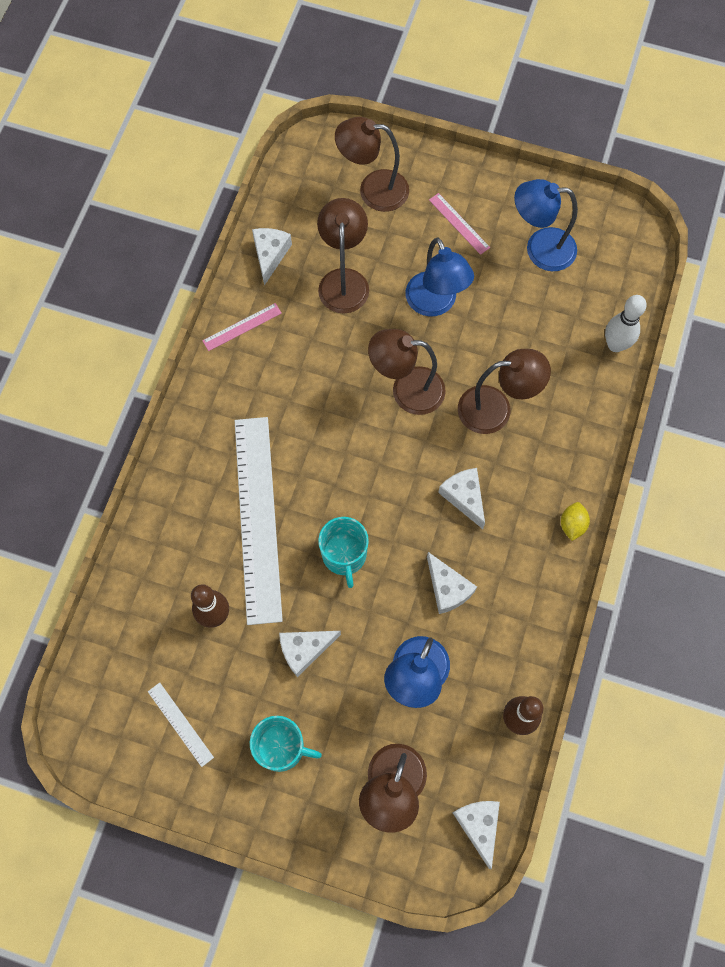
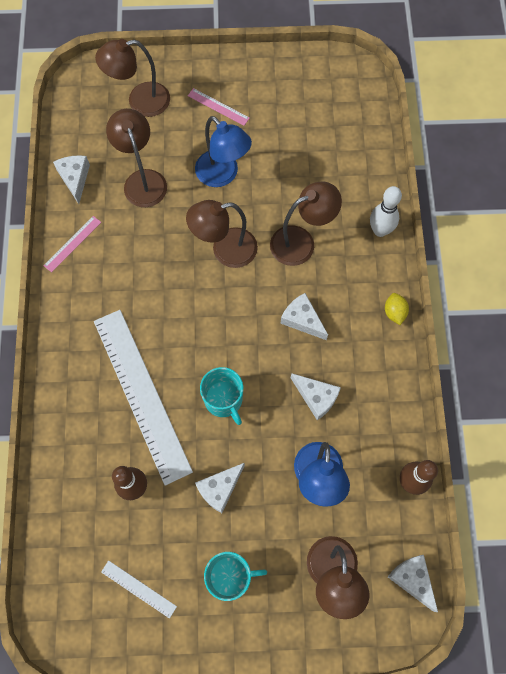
camera: 20 degrees left, 0 degrees up
(540, 249) = (289, 107): blue lamp -> none
(615, 345) = (374, 162): white bowling pin -> white bowling pin (380, 230)

